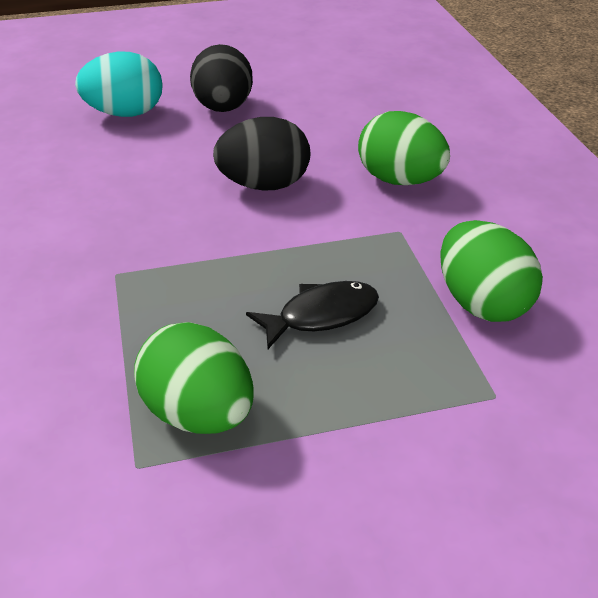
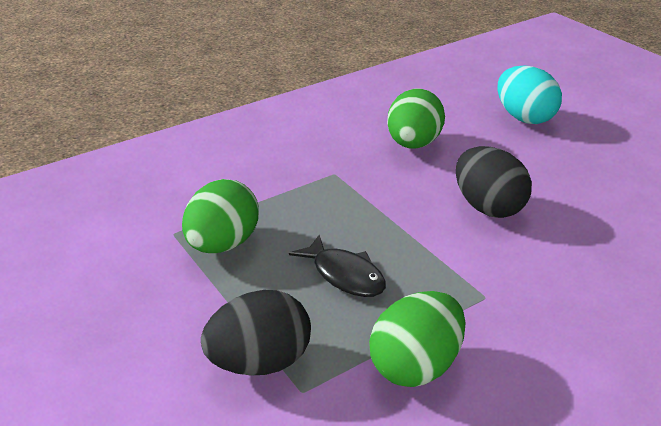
camera: 70 degrees right, 5 degrees down
(223, 108) = (581, 157): black egg -> black egg (260, 362)
(399, 180) = (565, 281): green egg -> green egg (413, 144)

